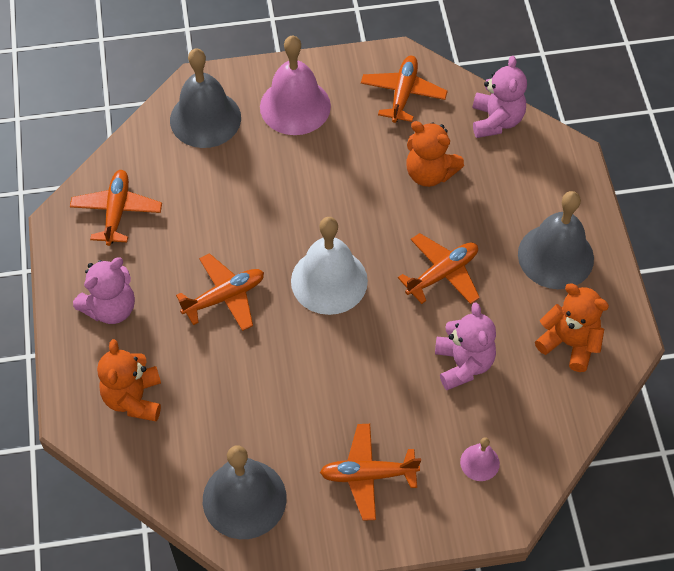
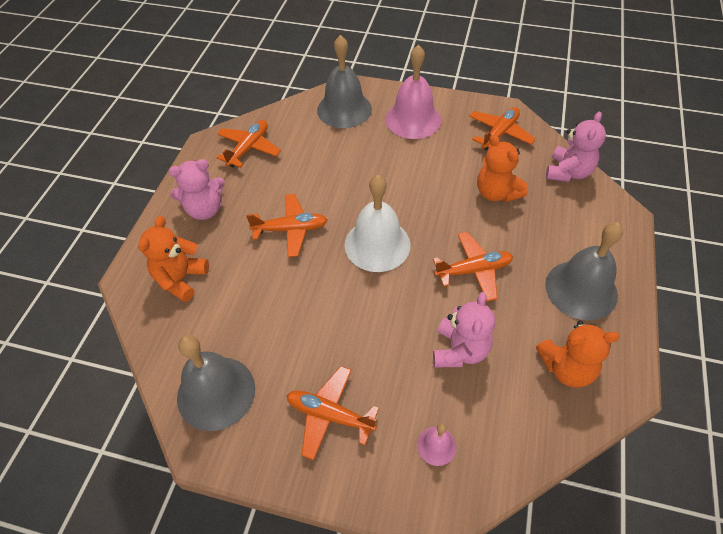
camera: 25 degrees right, 5 degrees down
(569, 343) = (566, 368): orange teddy bear -> orange teddy bear turned 120 degrees clockwise

